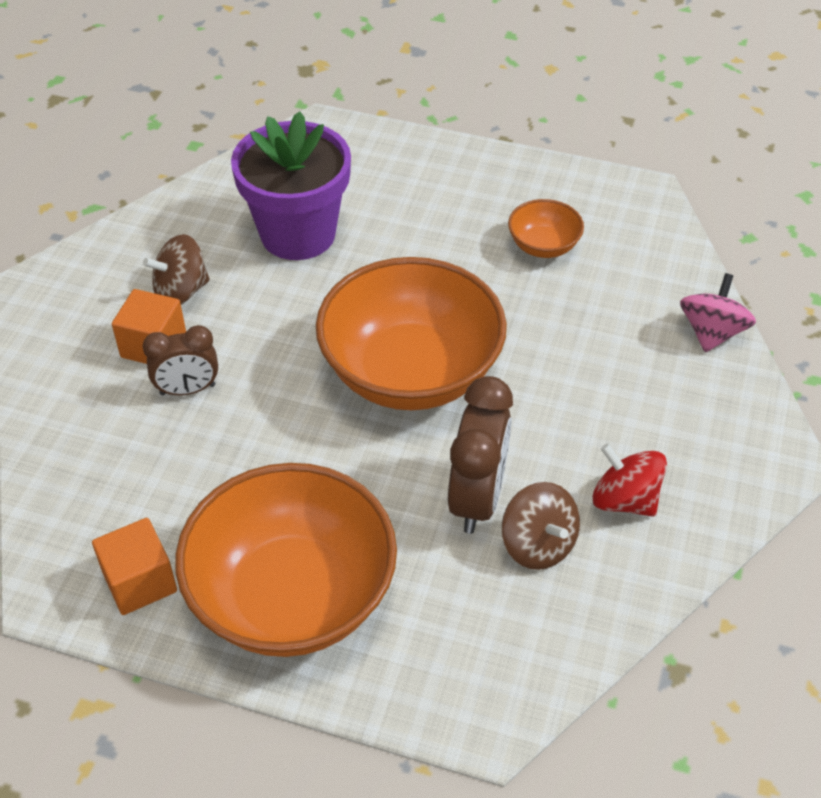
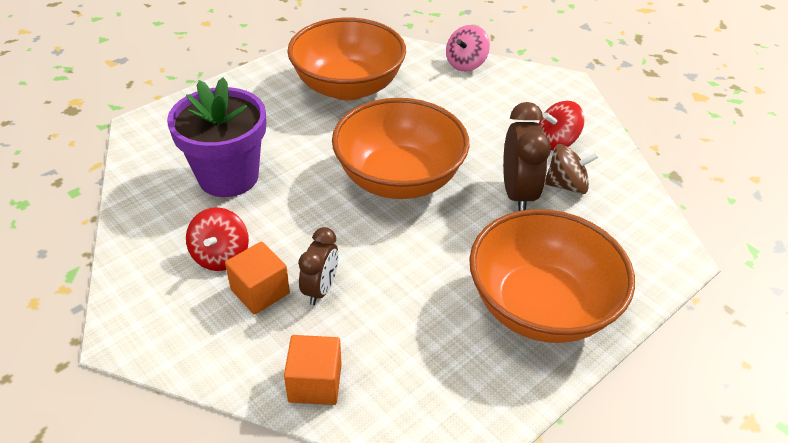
camera: 60 degrees left, 5 degrees down
(140, 582) = (479, 384): orange cube -> orange cube (315, 383)
(181, 291) = (221, 256): brown spinning top -> red spinning top
(477, 498) = (518, 194): brown clock -> brown clock turned 45 degrees clockwise
(543, 246) = (348, 87): orange bowl -> orange bowl, size x2.25
(711, 332) = (466, 64): pink spinning top -> pink spinning top turned 105 degrees counterclockwise

